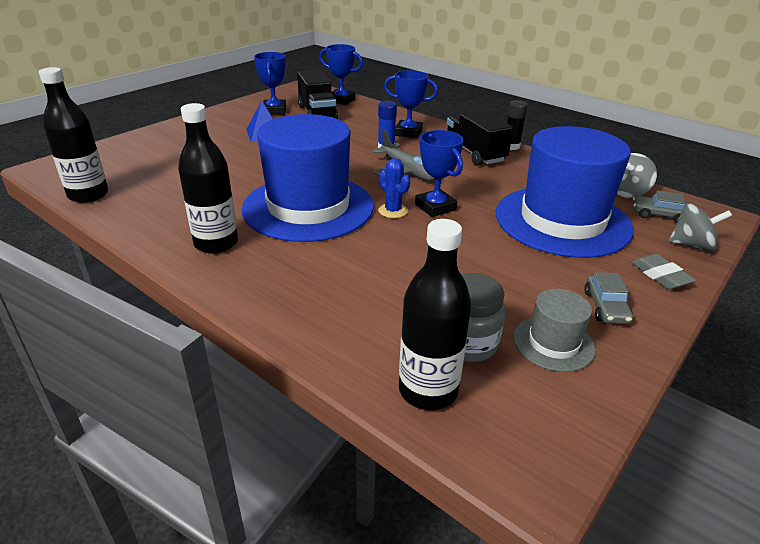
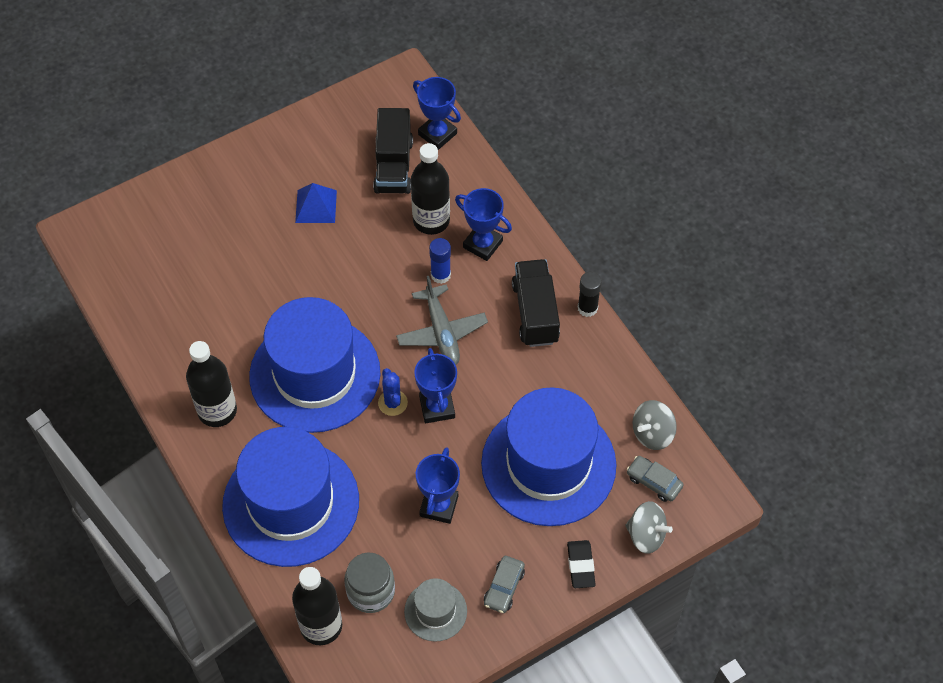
camera: 20 degrees right, 25 degrees up
(88, 195) = (116, 297): black bottle -> black bottle (431, 220)
(274, 110) = (344, 146): blue trophy -> blue trophy (439, 506)
(328, 291) = (291, 503): none -> blue hat
(660, 276) = (580, 566): grey eraser -> black eraser

